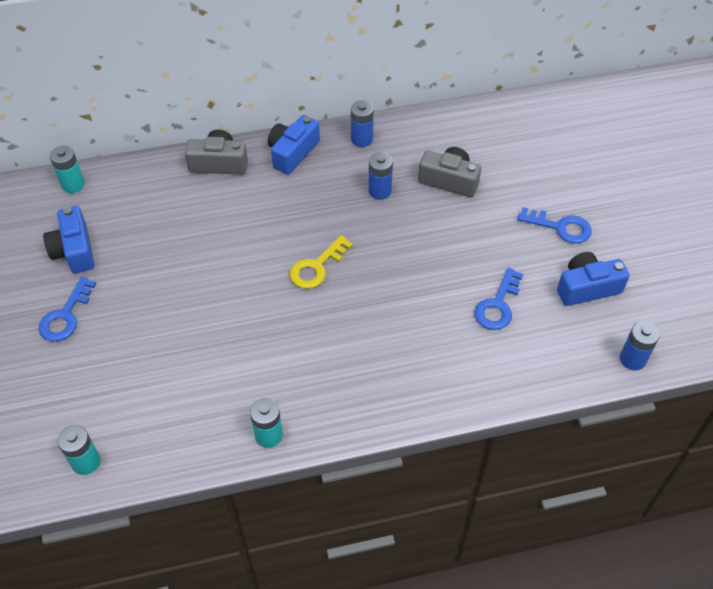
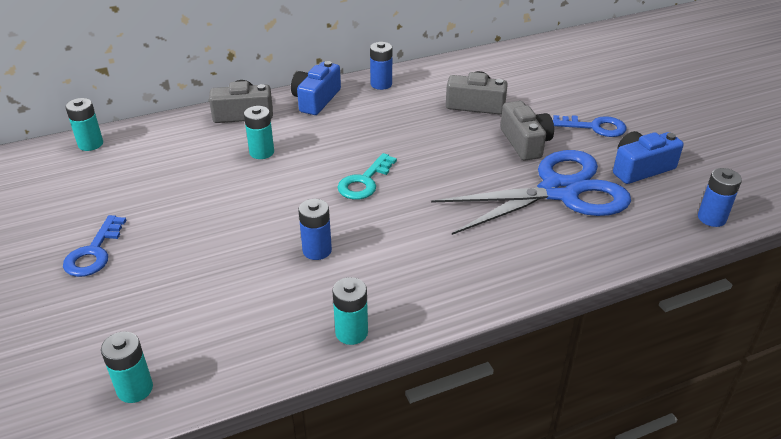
camera: 10 degrees left, 15 degrees down
(74, 250) = (98, 196): blue camera -> none
(228, 216) = (261, 152): none -> turquoise battery
(316, 267) = (364, 182): yellow key -> turquoise key
(380, 191) = (410, 119): blue battery -> blue battery (317, 250)
(484, 238) = (525, 142): none -> grey camera
(497, 305) = (559, 191): blue key -> blue scissors

